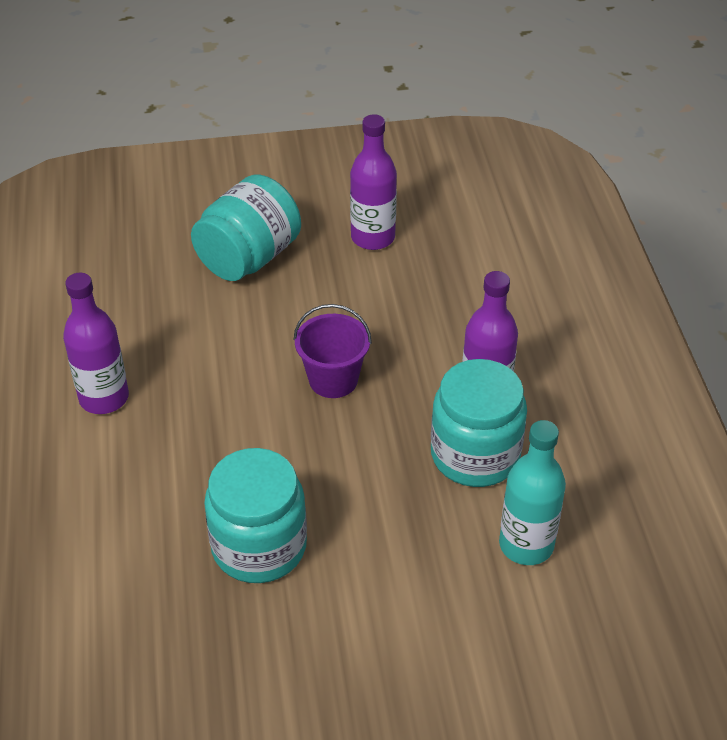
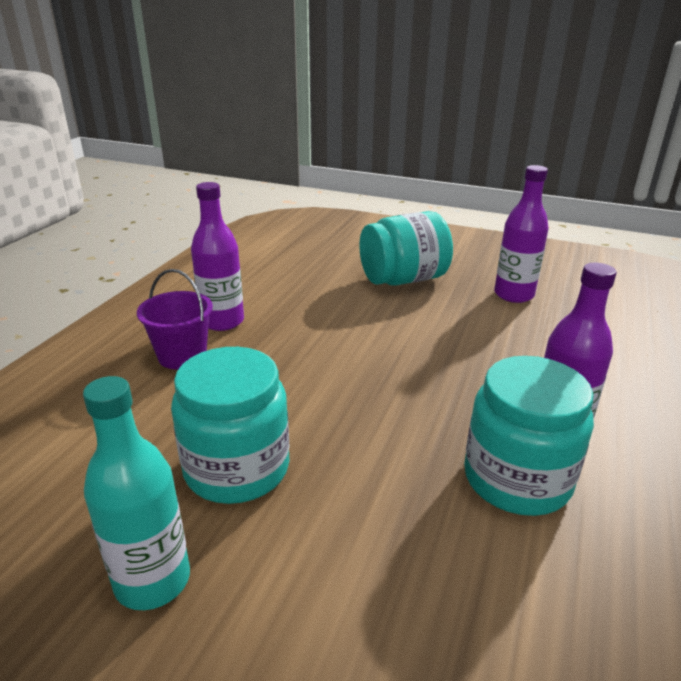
camera: 30 degrees right, 15 degrees down
(333, 380) = (412, 369): purple bucket -> purple bucket (182, 356)
(526, 545) = (531, 602): turquoise bottle -> turquoise bottle (152, 580)

